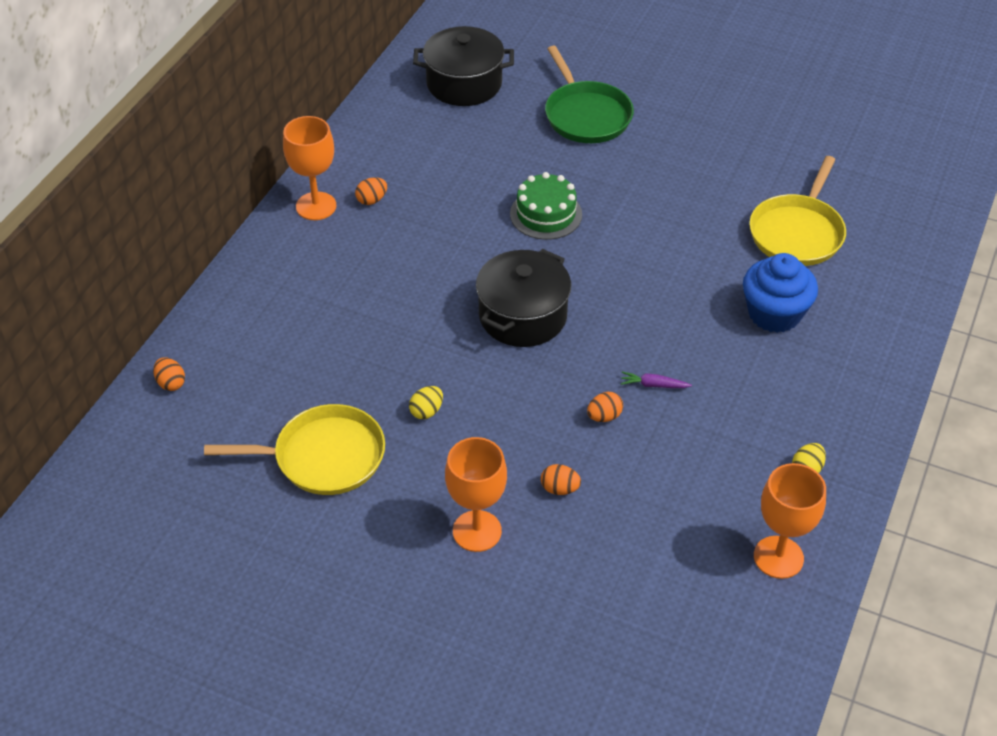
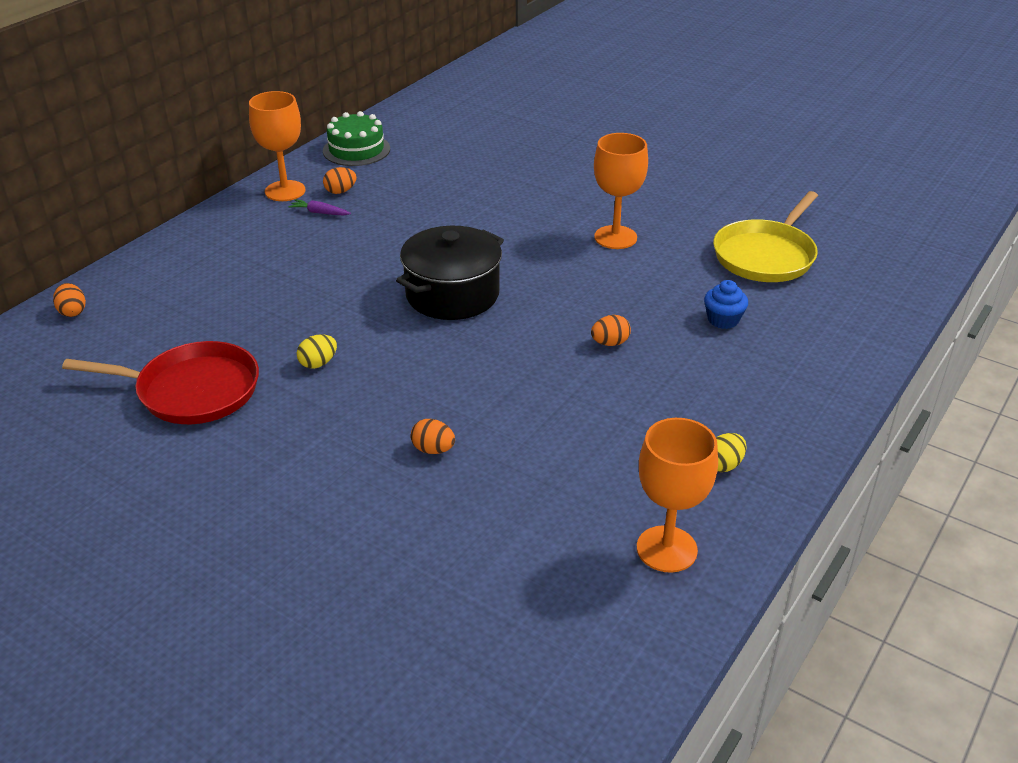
camera: 10 degrees right, 10 degrees down
(324, 456) = (193, 390): yellow pan -> red pan
(464, 84) = (465, 117): black pot -> none
(477, 531) = (325, 478): orange goblet -> orange goblet (615, 237)
(546, 214) = (507, 217): green cake -> green cake (356, 150)
(586, 115) = (575, 148): green pan -> none
(604, 416) = (507, 389): orange egg -> orange egg (610, 343)
(653, 385) = (571, 367): purple carrot -> purple carrot (319, 213)
(774, 314) = (723, 320): blue cupcake -> blue cupcake, size x0.54

